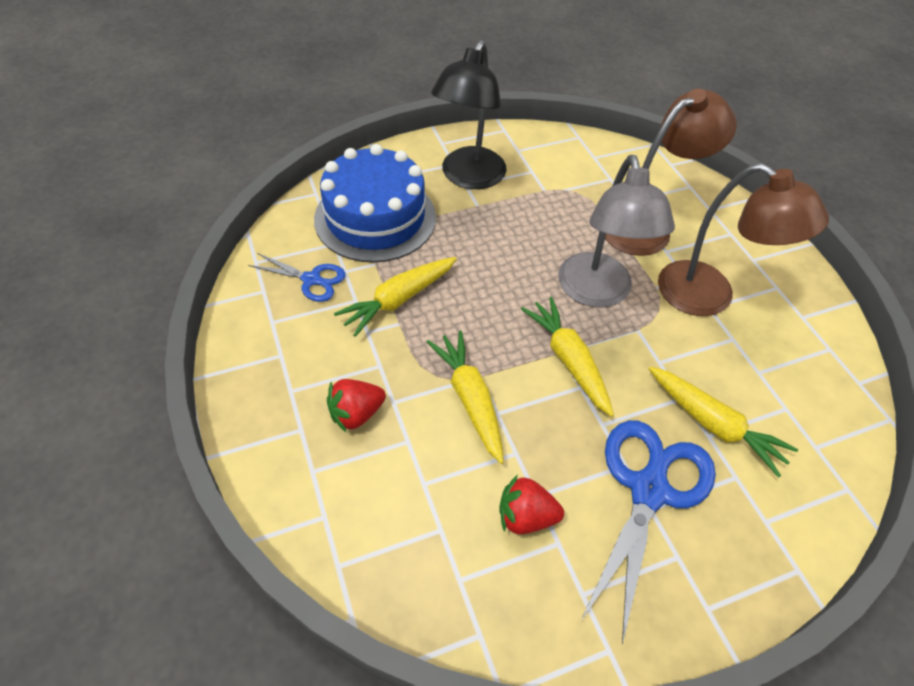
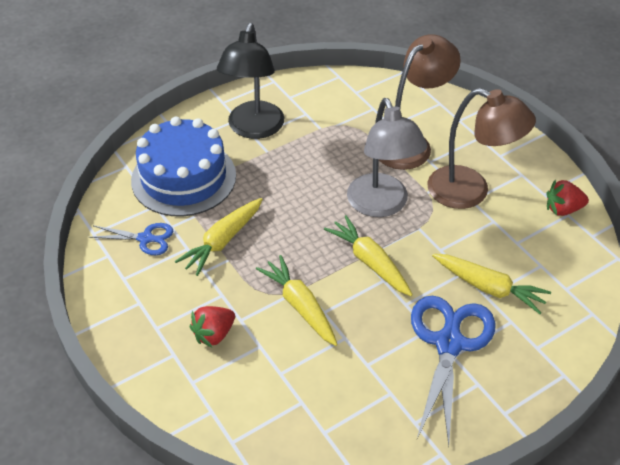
camera: 10 degrees left, 5 degrees down
(525, 516) = (362, 380): red strawberry -> red strawberry (563, 209)

